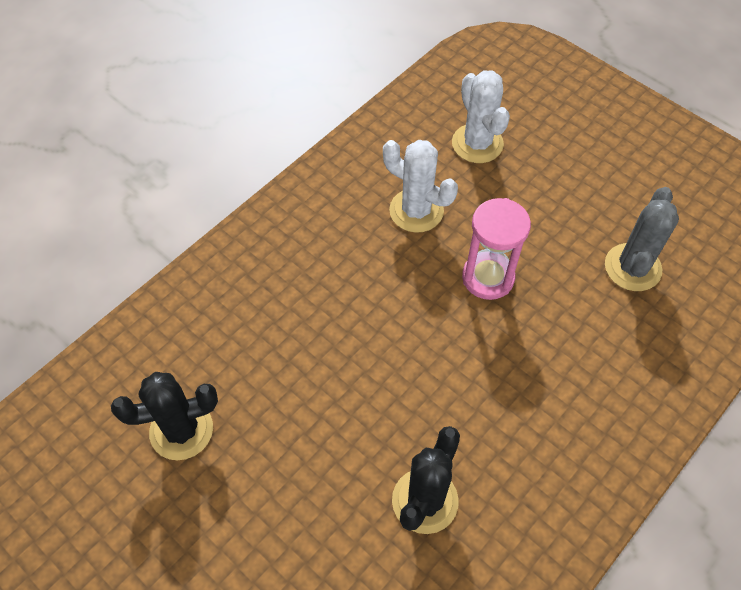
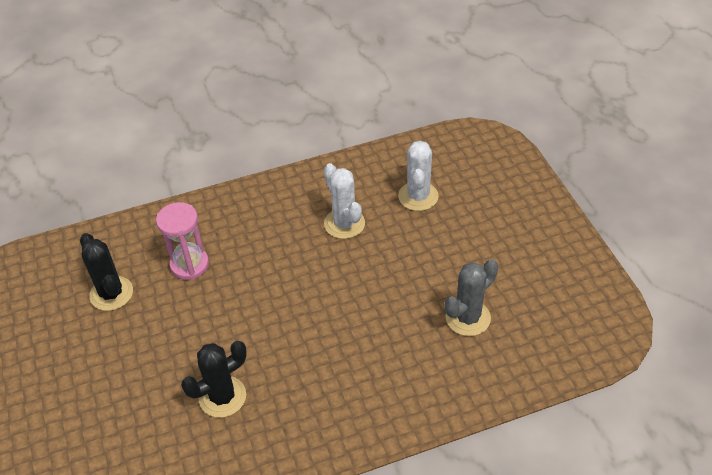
camera: 30 degrees right, 10 degrees down
(181, 430) = (111, 293): black cactus -> black cactus turned 45 degrees clockwise
(488, 277) = (361, 283): pink hourglass -> pink hourglass (189, 265)

